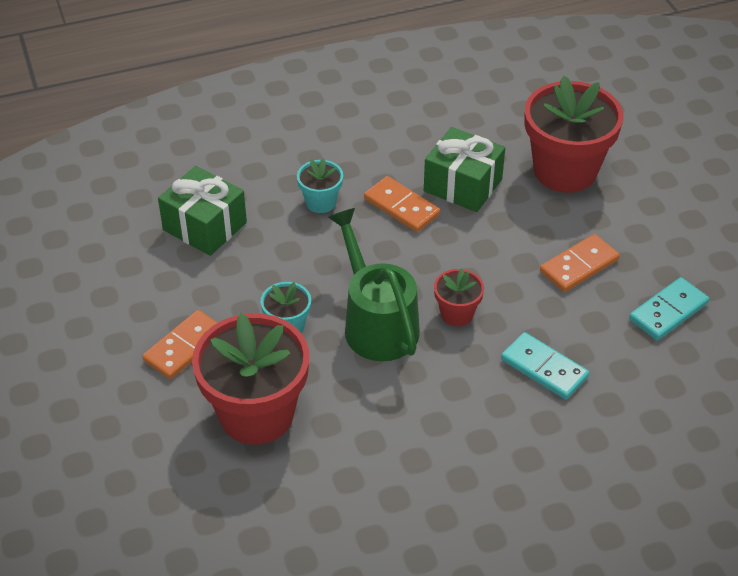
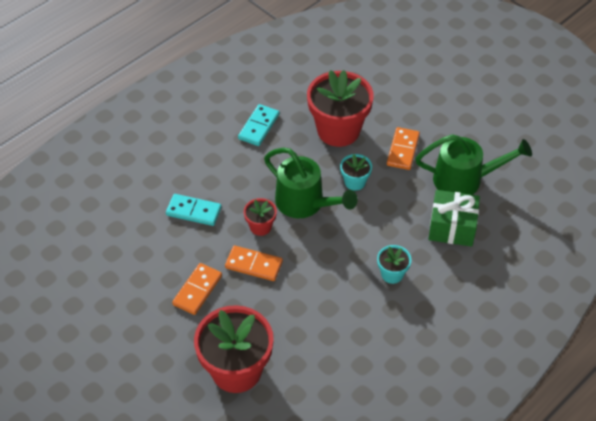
camera: 155 degrees right, 5 degrees up
(135, 276) = (465, 179): none -> green watering can
(401, 207) = (336, 291): orange domino -> orange domino (254, 265)
(463, 185) = (304, 327): green gift -> none
(668, 311) = (129, 278): turquoise domino -> turquoise domino (259, 127)

